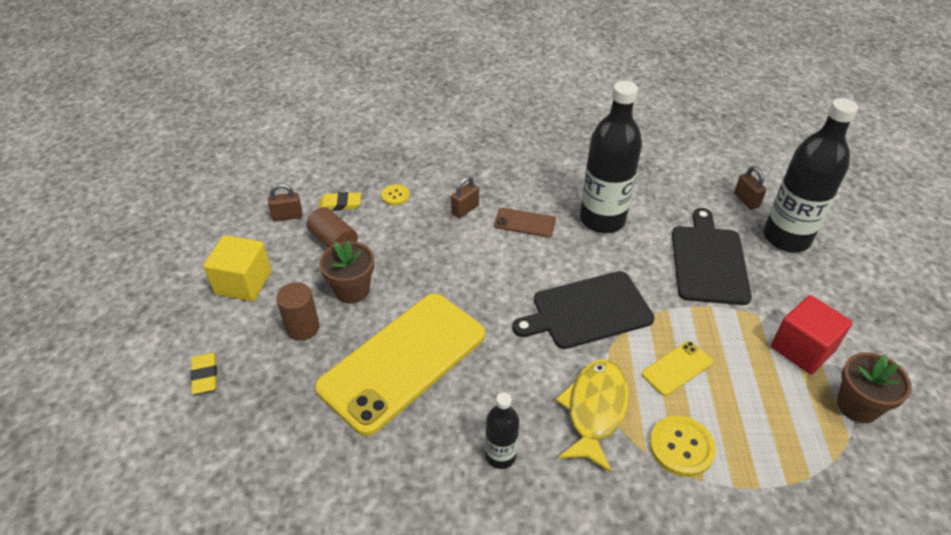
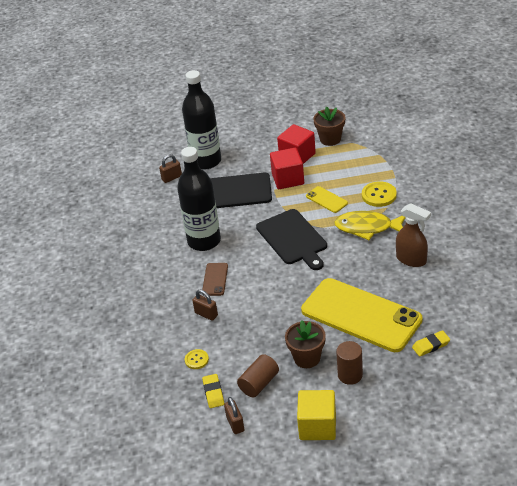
camera: 95 degrees left, 5 degrees down
(205, 375) = (409, 415): yellow eraser -> yellow eraser (431, 345)
(500, 455) = (411, 260): black bottle -> brown spray bottle
(736, 326) = (288, 179): none -> red cube

